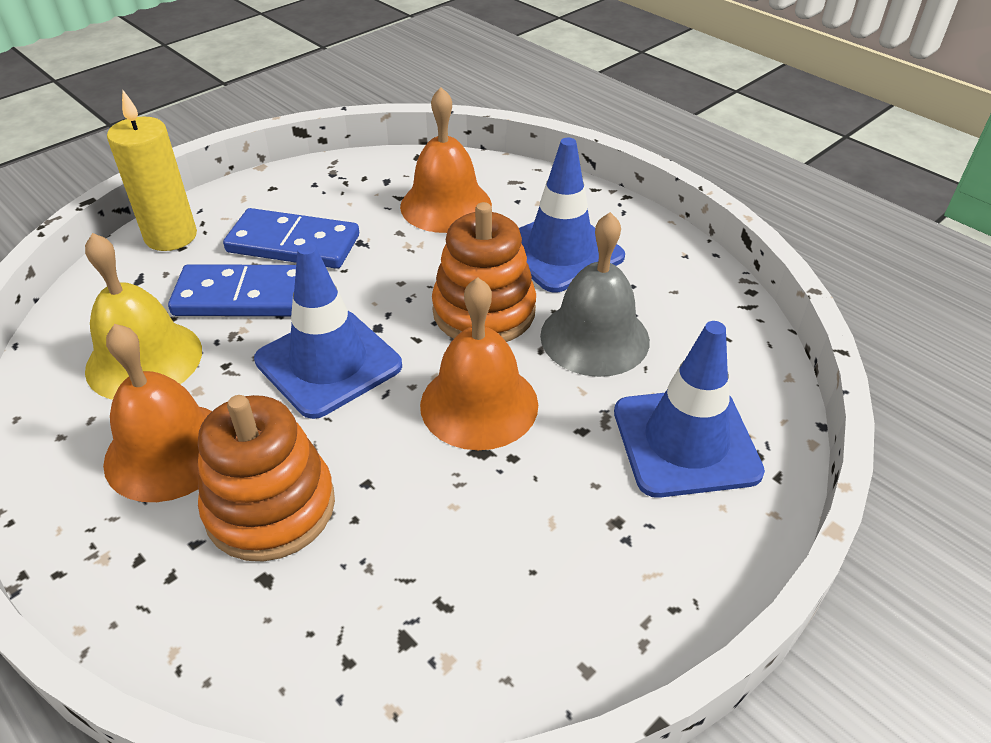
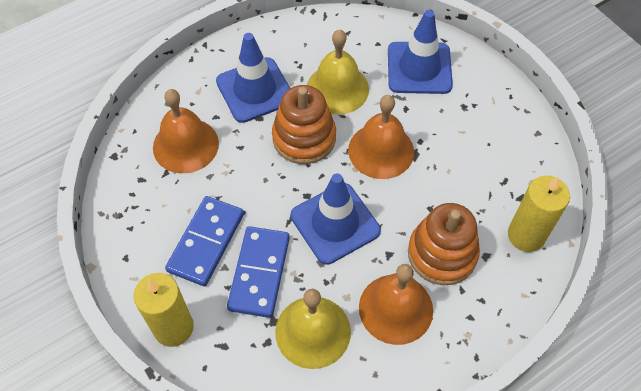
camera: 80 degrees left, 15 degrees up
(311, 651) = (526, 235): none -> yellow candle
(594, 337) = (337, 89): grey bell -> yellow bell

